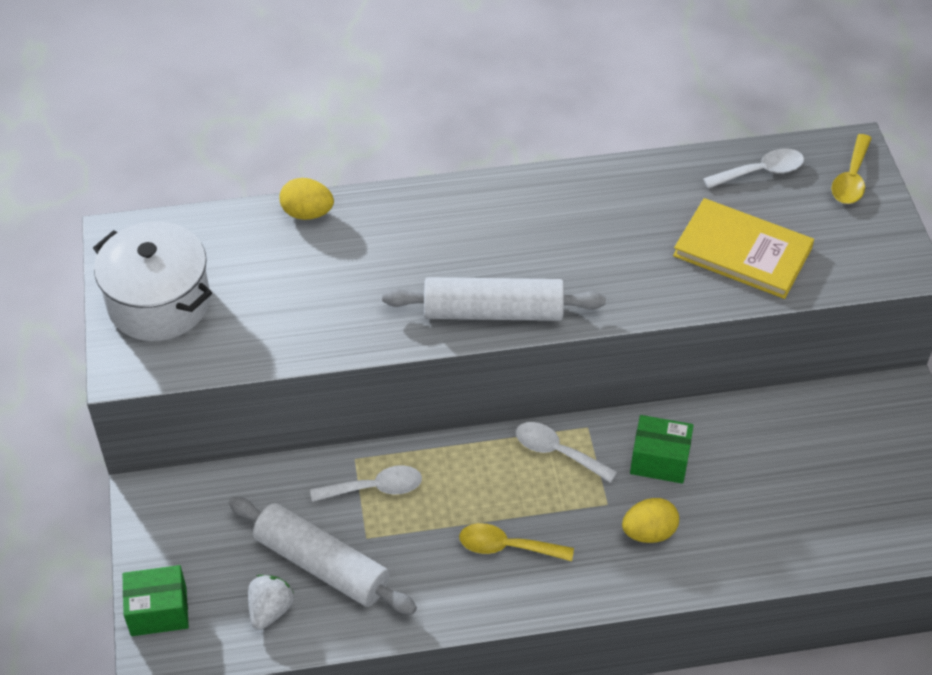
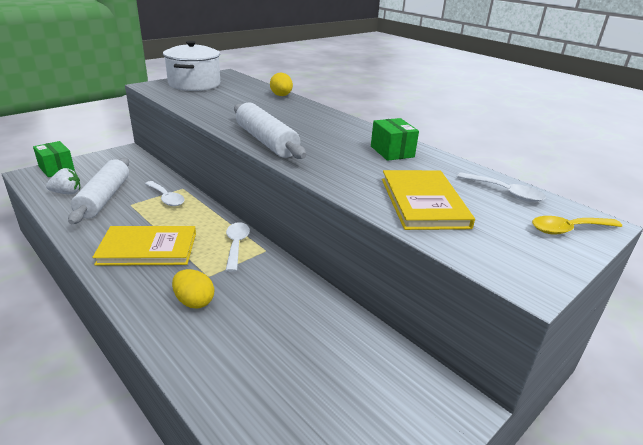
camera: 55 degrees right, 20 degrees down
(507, 547) = (148, 248): yellow spoon -> yellow book
(659, 460) = (263, 287): green box -> green box (392, 151)

